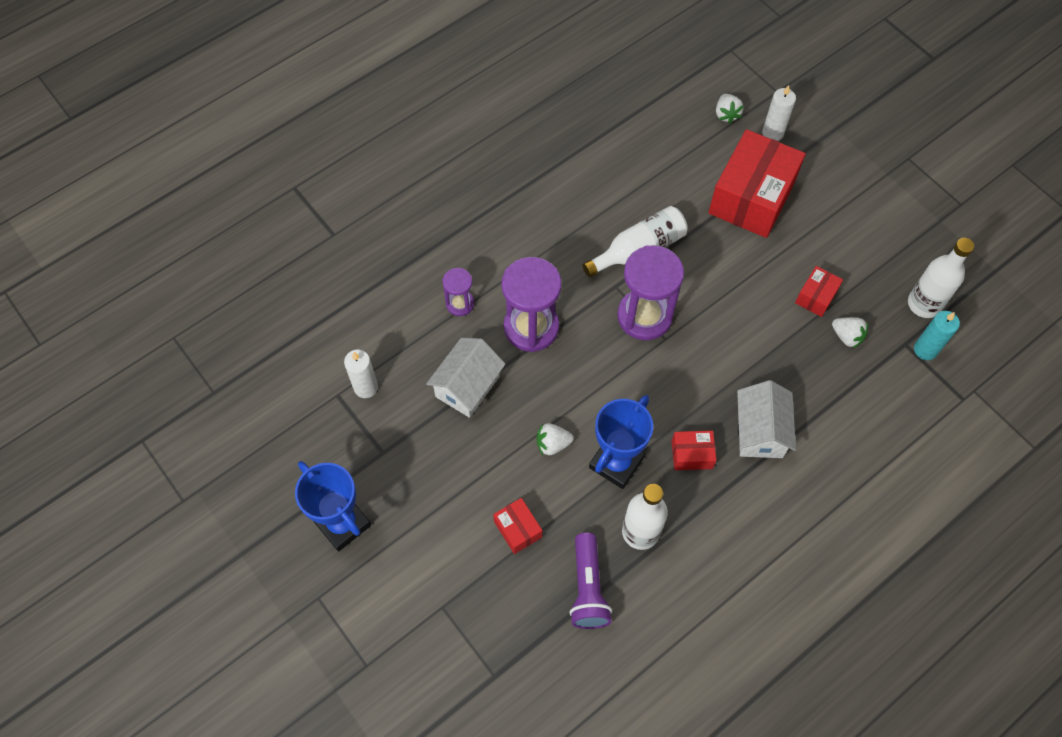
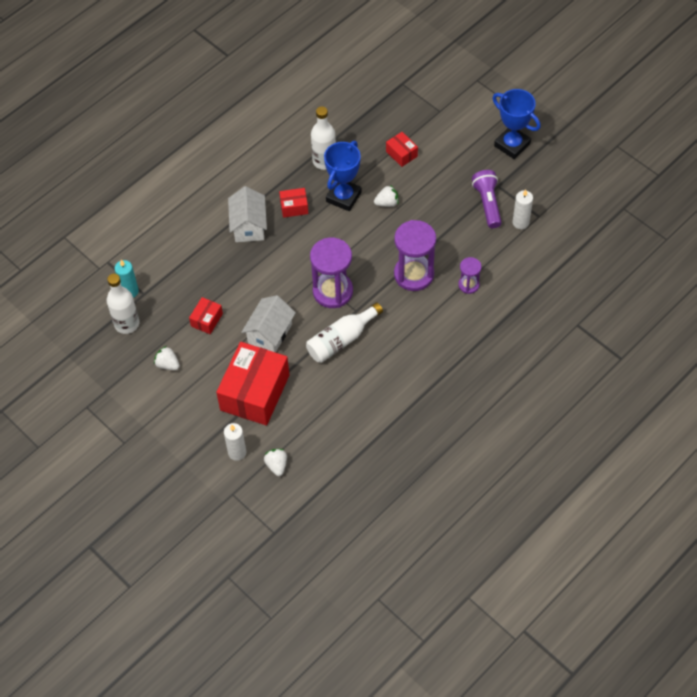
camera: 175 degrees right, 5 degrees down
(467, 386) = (451, 231): white house -> white house (270, 333)
(588, 588) = (354, 129): purple flashlight -> purple flashlight (487, 204)
(847, 336) = (185, 294): white strawberry -> white strawberry (167, 364)

